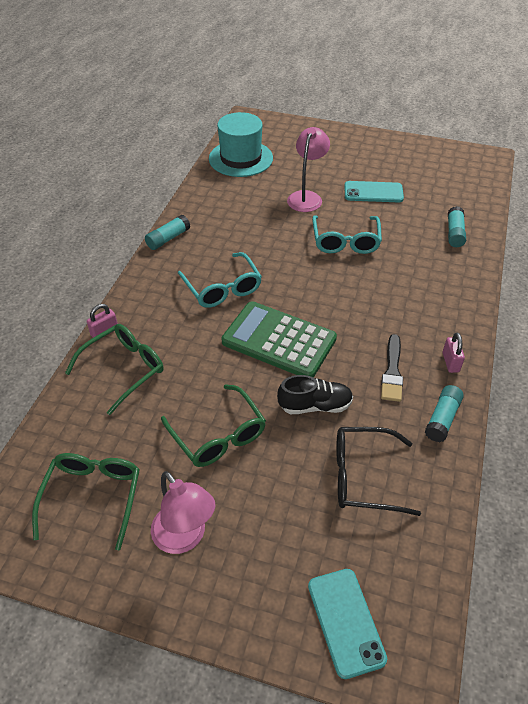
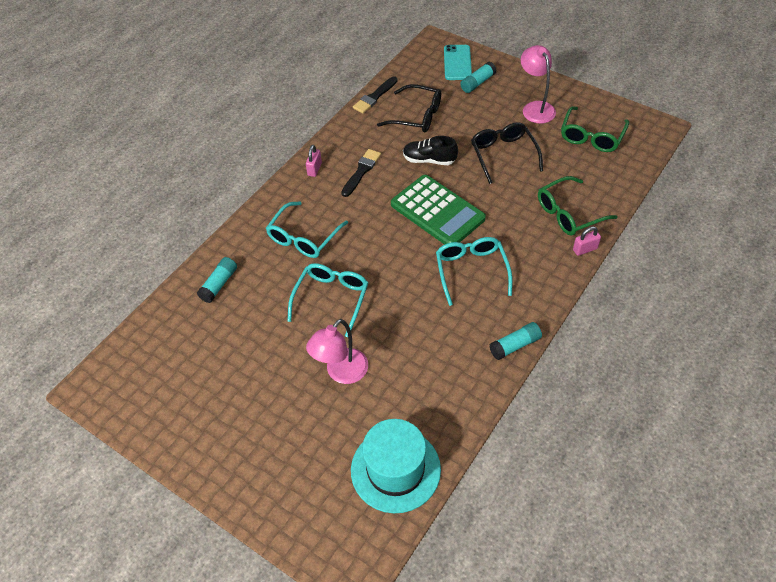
camera: 160 degrees left, 5 degrees up
(218, 435) = (503, 154): green glasses -> black glasses
(373, 192) = (263, 361): turquoise phone -> none
(407, 285) = (303, 238): none -> turquoise glasses
(442, 418) = (347, 136): turquoise glue stick -> turquoise glue stick (477, 83)
(446, 500) = (374, 97): none -> black brush

